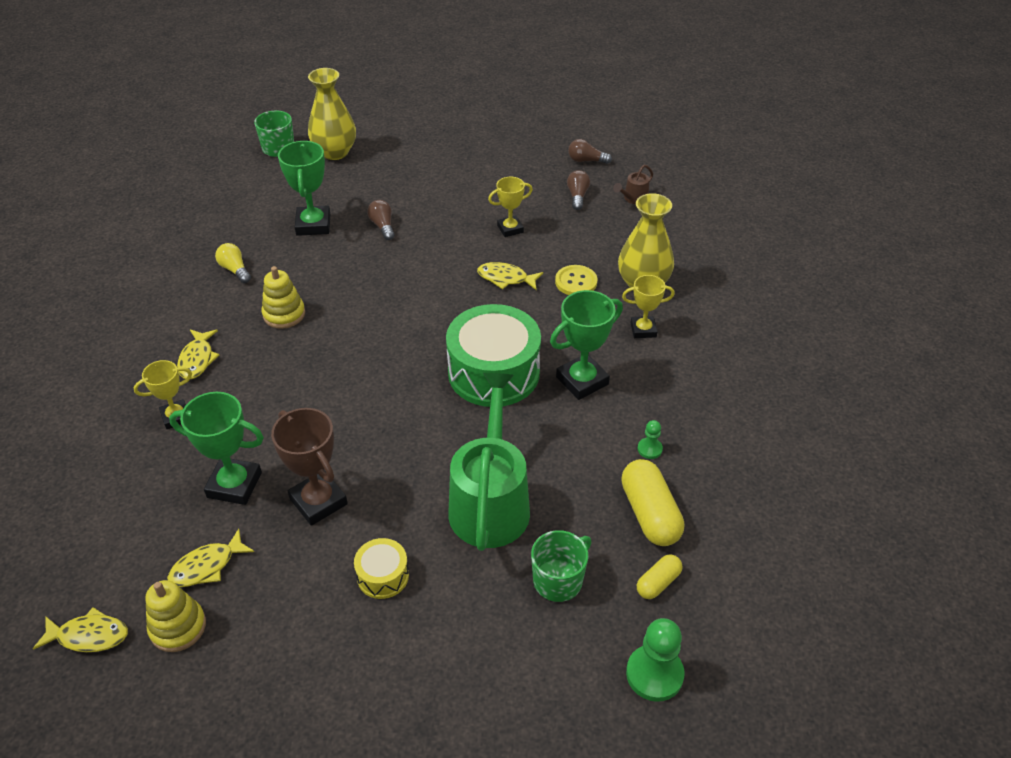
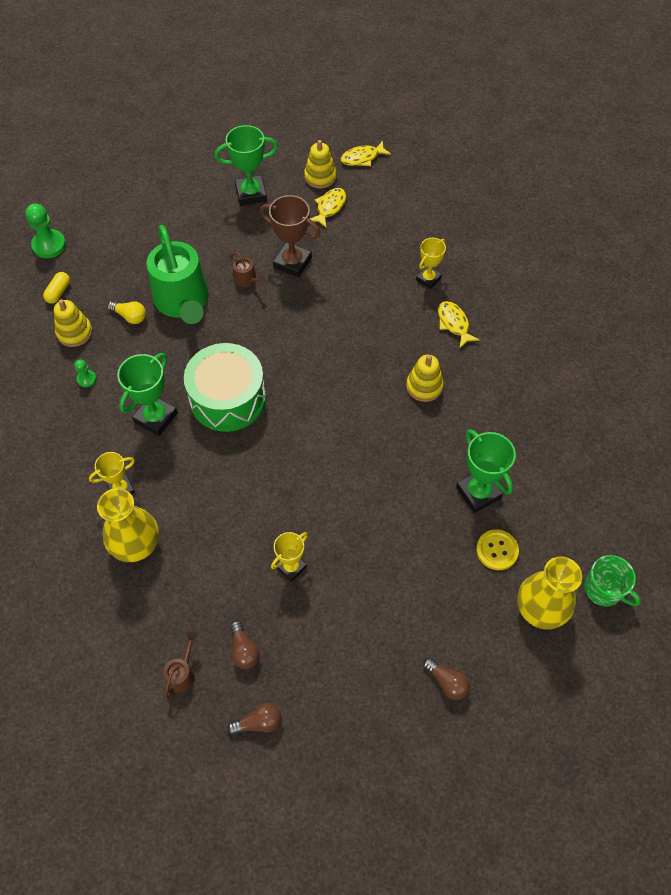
camera: 155 degrees right, 15 degrees up
(234, 485) = (352, 253): green trophy -> green trophy (251, 194)
(235, 270) = (501, 413): yellow light bulb -> yellow light bulb (130, 316)
(383, 226) = (414, 518): brown light bulb -> brown light bulb (447, 682)
(383, 576) = (226, 238): yellow drum -> none
(392, 499) = (247, 280): none -> brown watering can
(506, 278) = (264, 500): yellow fish -> none
(559, 580) = (120, 272): green mug -> none
(576, 282) = (199, 522): yellow button -> yellow button (497, 550)
(649, 513) = (74, 332): yellow capsule -> yellow stacking toy

